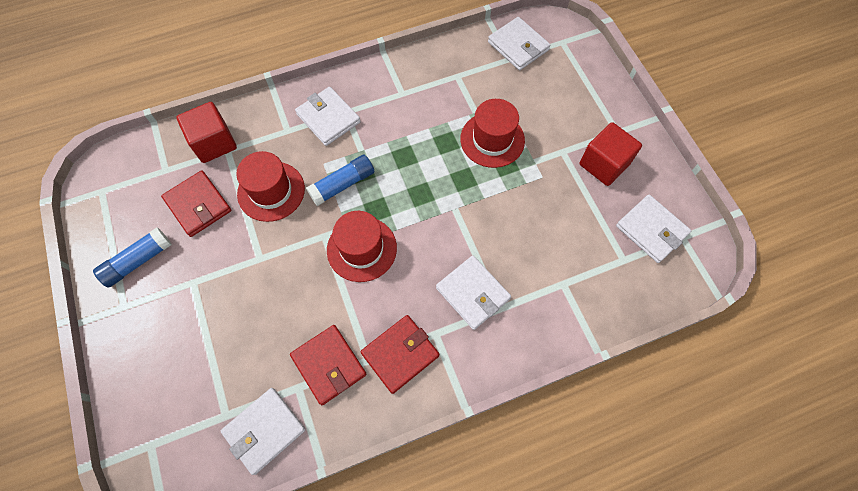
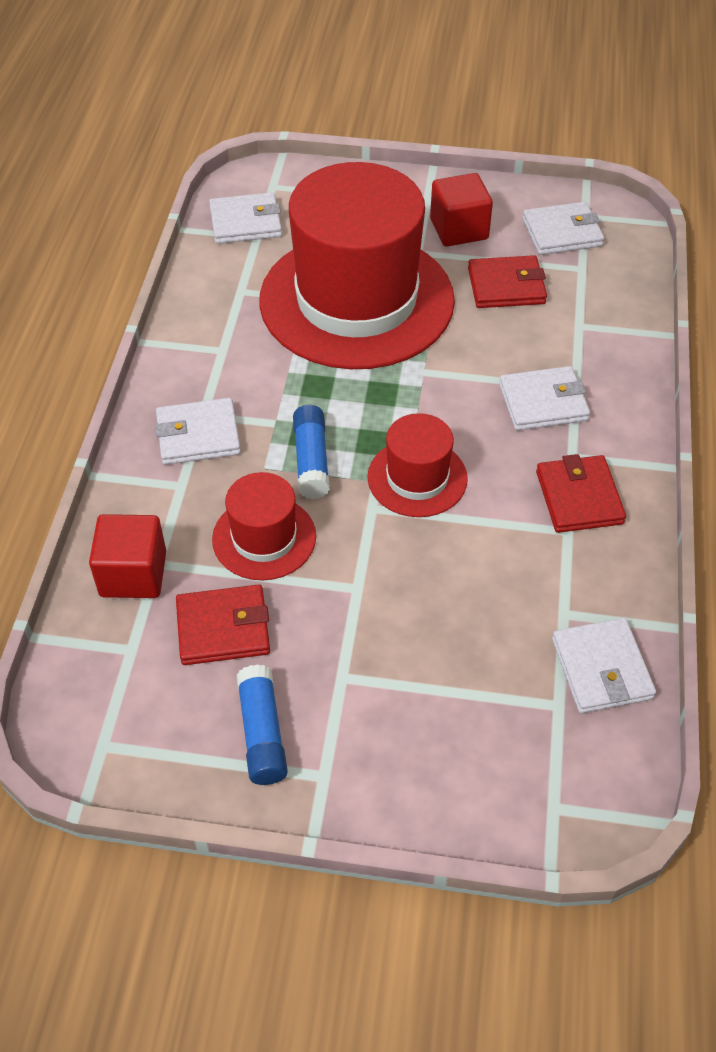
camera: 60 degrees left, 15 degrees down
(329, 365) = (553, 571): red wallet -> red wallet (506, 286)
(492, 139) = (356, 300): red hat -> red hat, size x2.20

